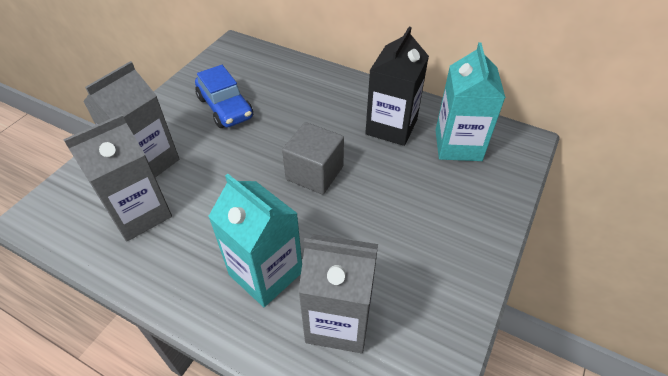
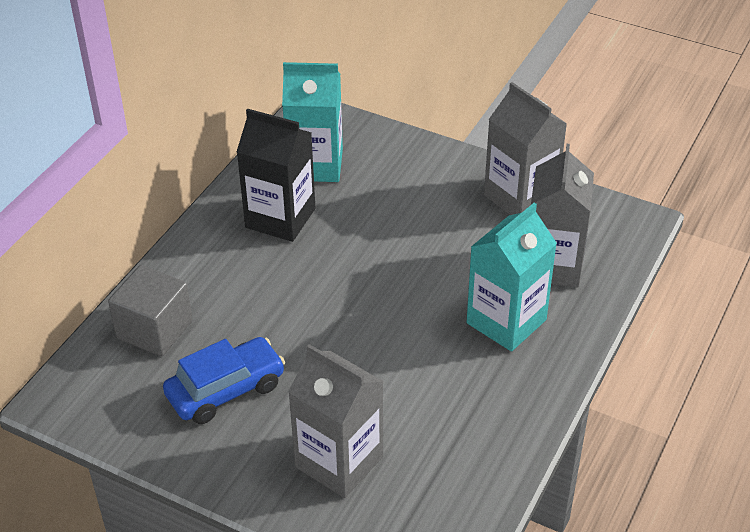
camera: 90 degrees left, 5 degrees down
(139, 214) = (431, 451): grey carton -> grey carton (520, 197)
(314, 173) = (360, 287): grey cube -> grey cube (154, 329)

